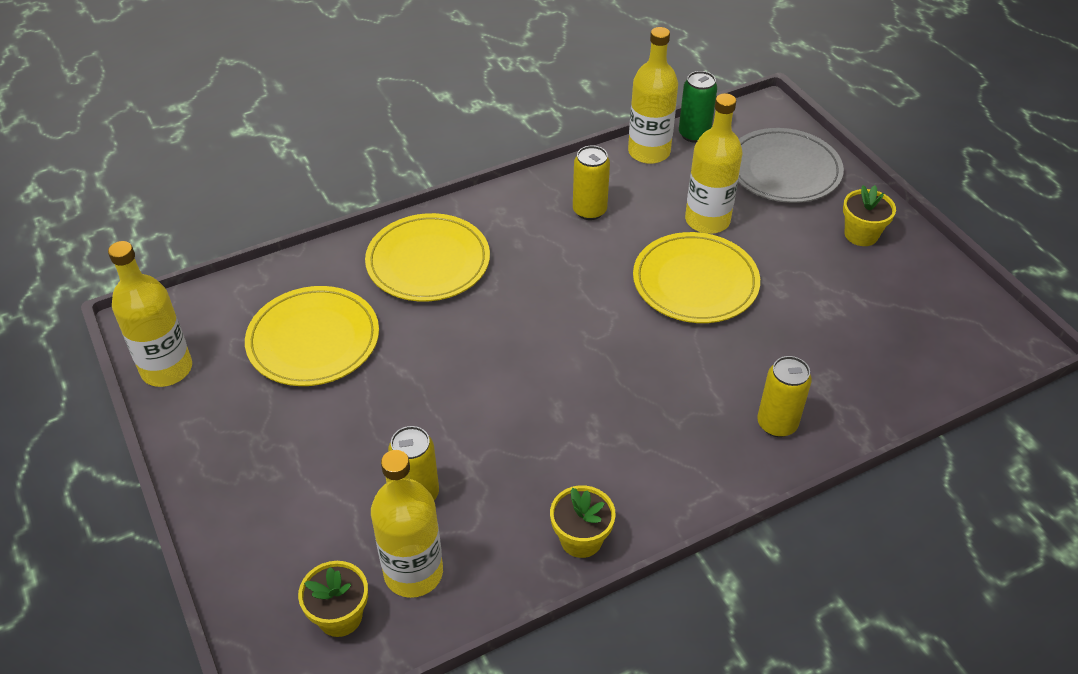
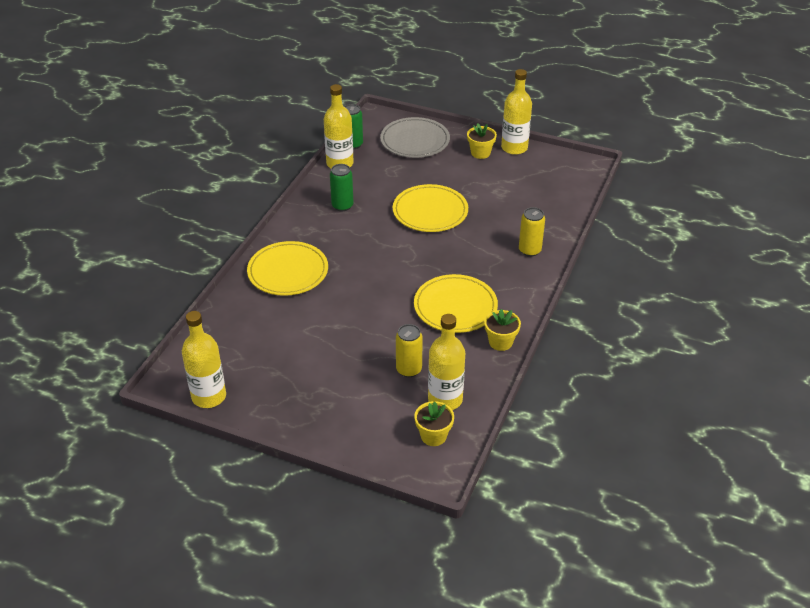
camera: 40 degrees left, 5 degrees down
(313, 340) = (273, 338): yellow plate -> yellow plate (455, 307)
(589, 211) = (342, 206): yellow can -> green can
(707, 220) = (405, 181): yellow bottle -> yellow bottle (514, 148)

